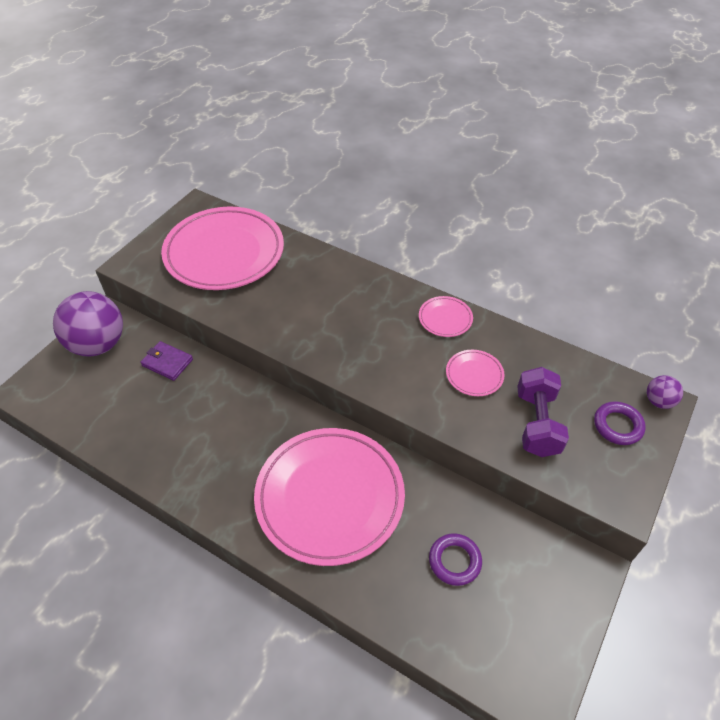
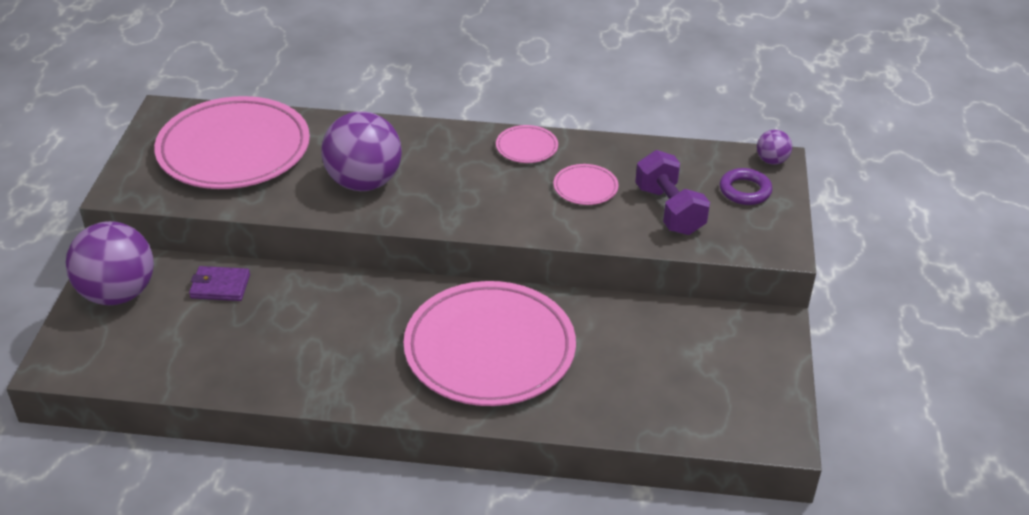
camera: 25 degrees left, 10 degrees down
(300, 312) = (364, 182): none -> purple ball
(454, 561) = (646, 360): purple ring -> none

